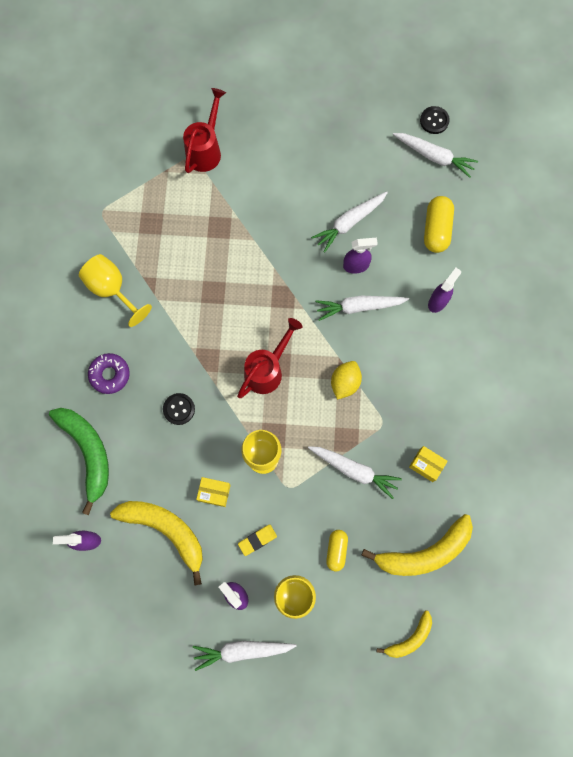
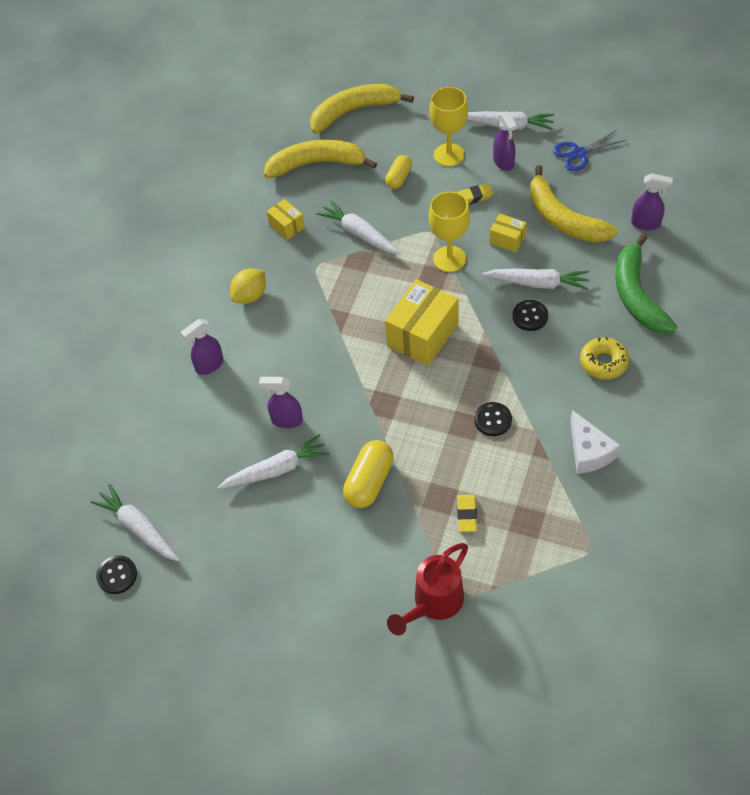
camera: 160 degrees left, 20 degrees down
(110, 375) = (603, 362): purple donut -> yellow donut
(112, 289) = (589, 451): yellow goblet -> white cheese
(162, 624) = (579, 153): none -> blue scissors
(192, 301) = (493, 420): none -> black button
(196, 218) = (467, 515): none -> yellow eraser
(267, 370) = (422, 335): red watering can -> yellow box
(345, 383) = (342, 308): yellow lemon -> yellow lemon (250, 296)
(359, 307) = (299, 376): white carrot -> white carrot (538, 283)
(409, 638) = (354, 111): yellow banana -> yellow banana, size x1.80
(436, 229) = (176, 441): yellow capsule -> yellow capsule (369, 482)

